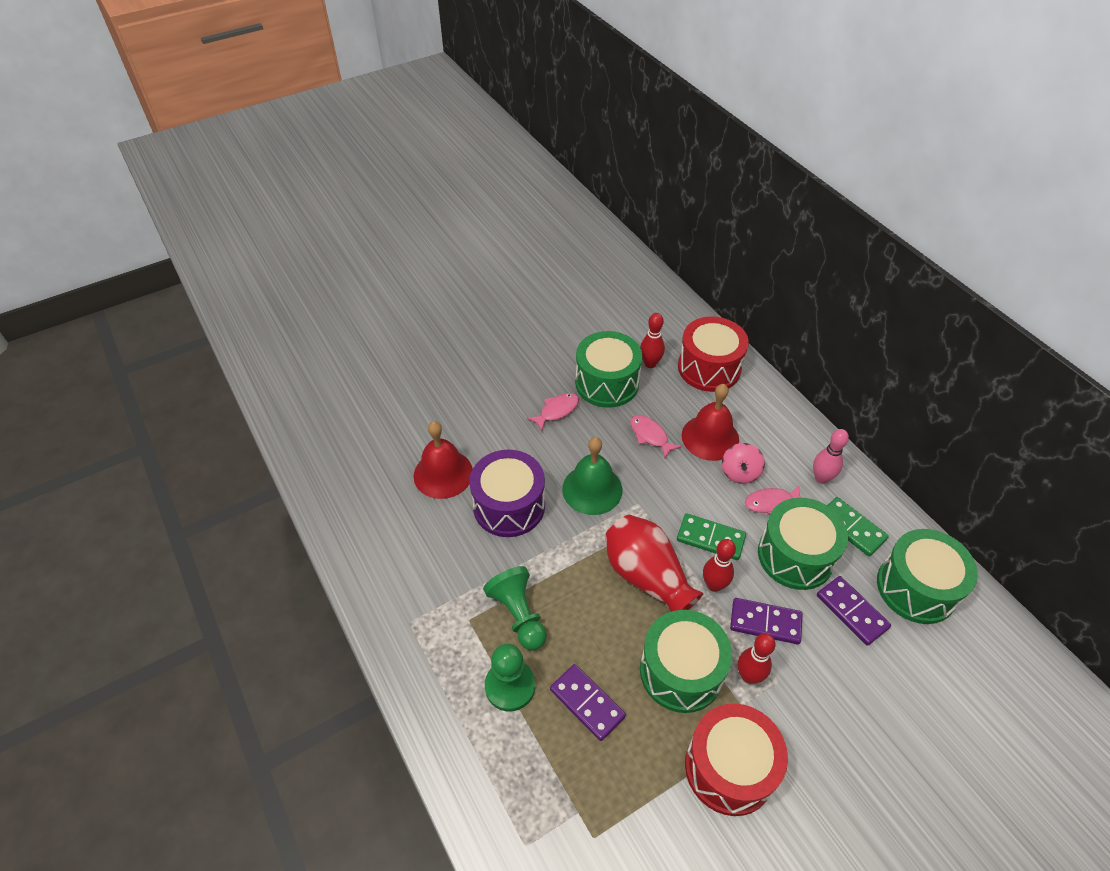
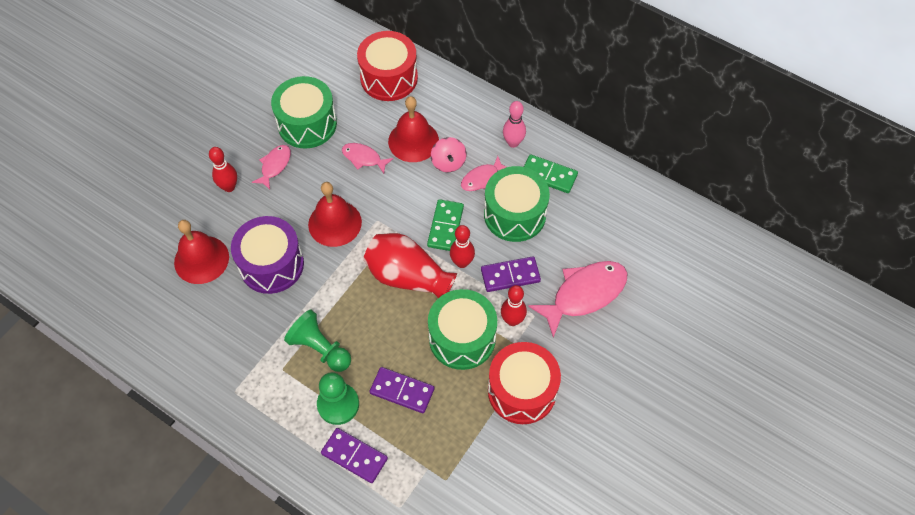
camera: 25 degrees left, 10 degrees up
(592, 489) = (335, 223): green bell -> red bell
(650, 363) = (337, 92): red bowling pin -> red bowling pin (229, 187)
(710, 538) = (445, 226): green domino -> green domino turned 75 degrees counterclockwise
(849, 682) = (584, 294): none -> pink fish
(851, 611) = (569, 241): purple domino -> purple domino (354, 456)
(916, 588) = (609, 204): green drum -> none

